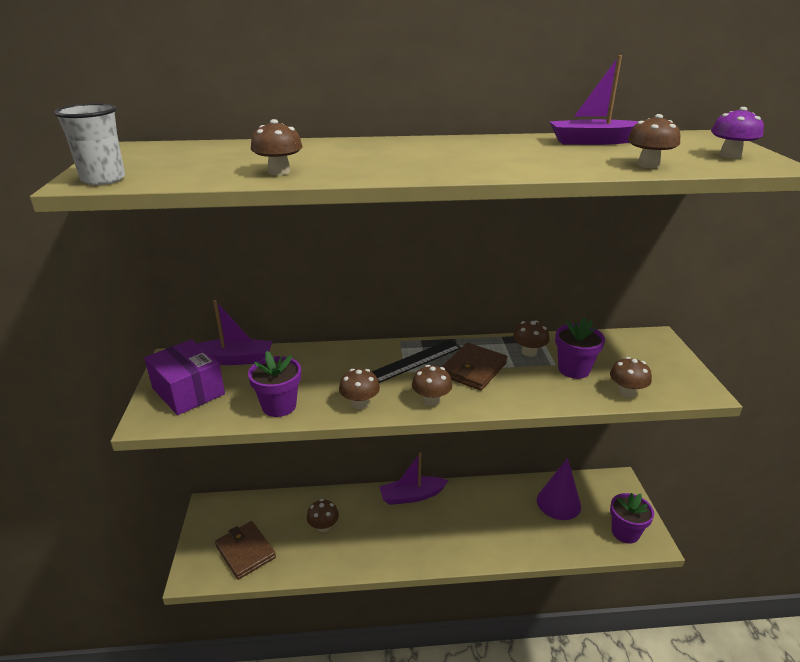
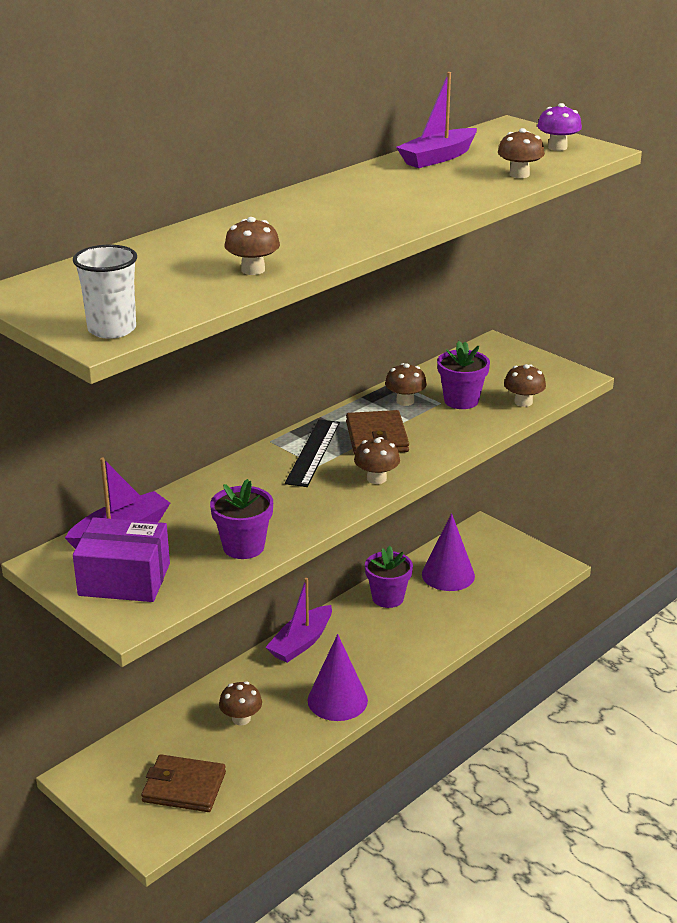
camera: 40 degrees left, 0 degrees up
(360, 403) = (317, 510): brown mushroom -> none
(390, 551) = (337, 700): none -> purple cone
(625, 532) = (527, 570): purple flower pot -> purple flower pot (388, 598)

